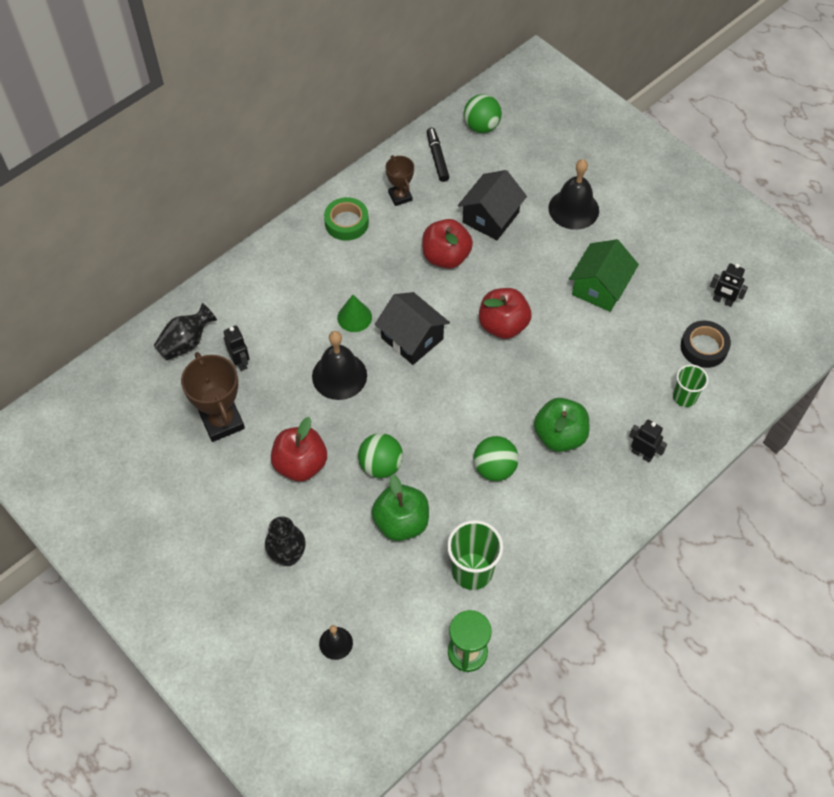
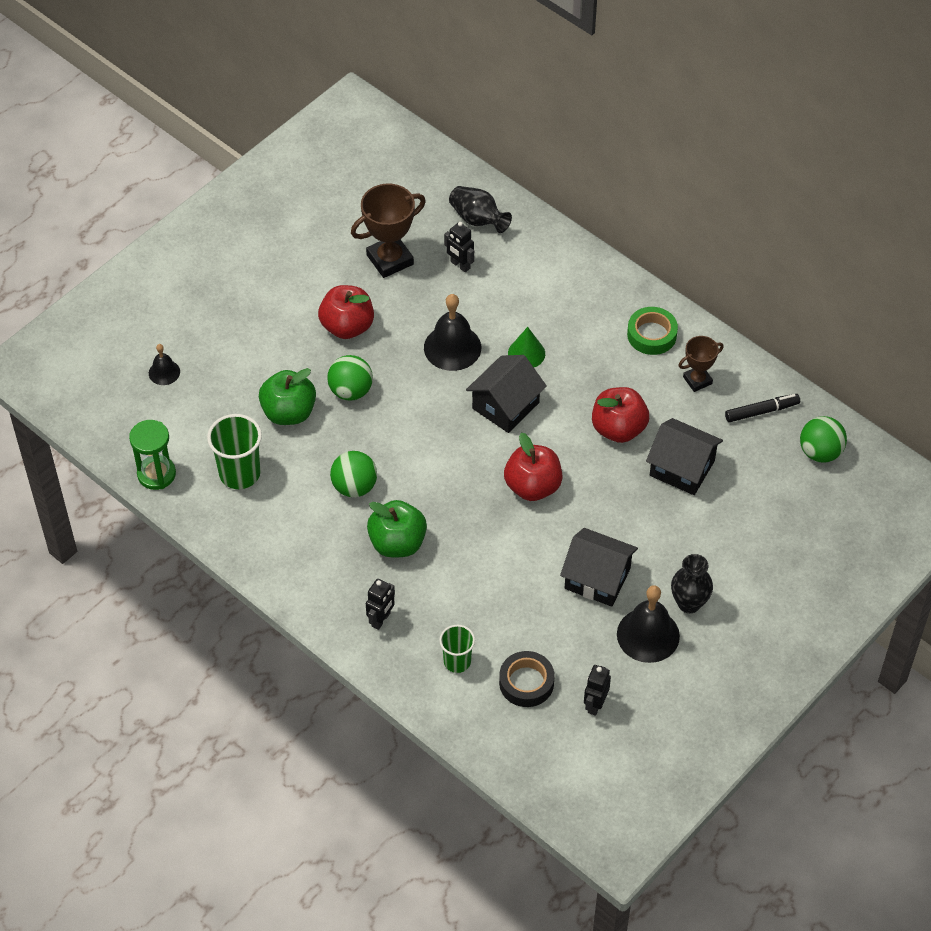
camera: 85 degrees right, 5 degrees down
(240, 362) = (460, 265): black robot -> black robot turned 75 degrees clockwise
(288, 556) = (249, 327): black vase -> black vase (689, 603)
(573, 209) = (708, 550): black bell -> black bell (648, 635)
(600, 287) = (597, 578): green house -> black house

